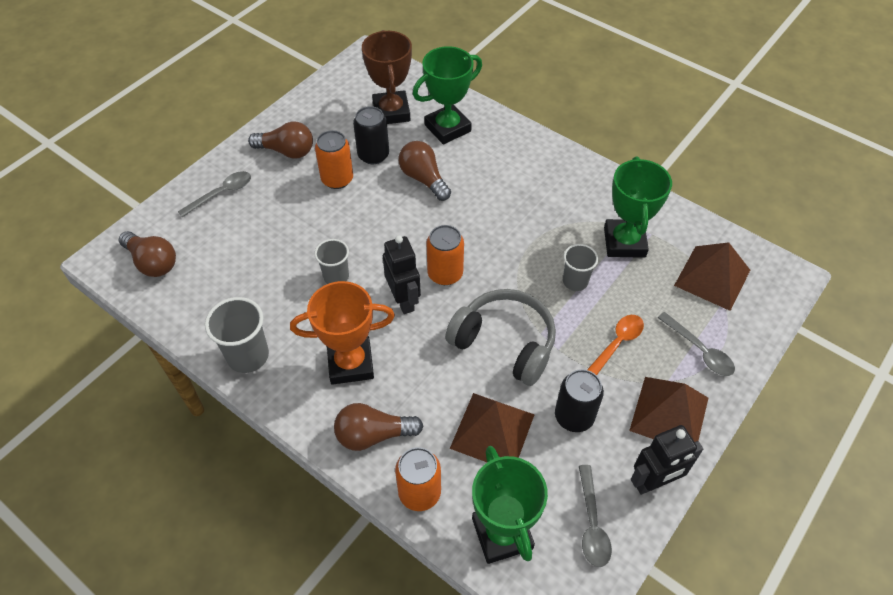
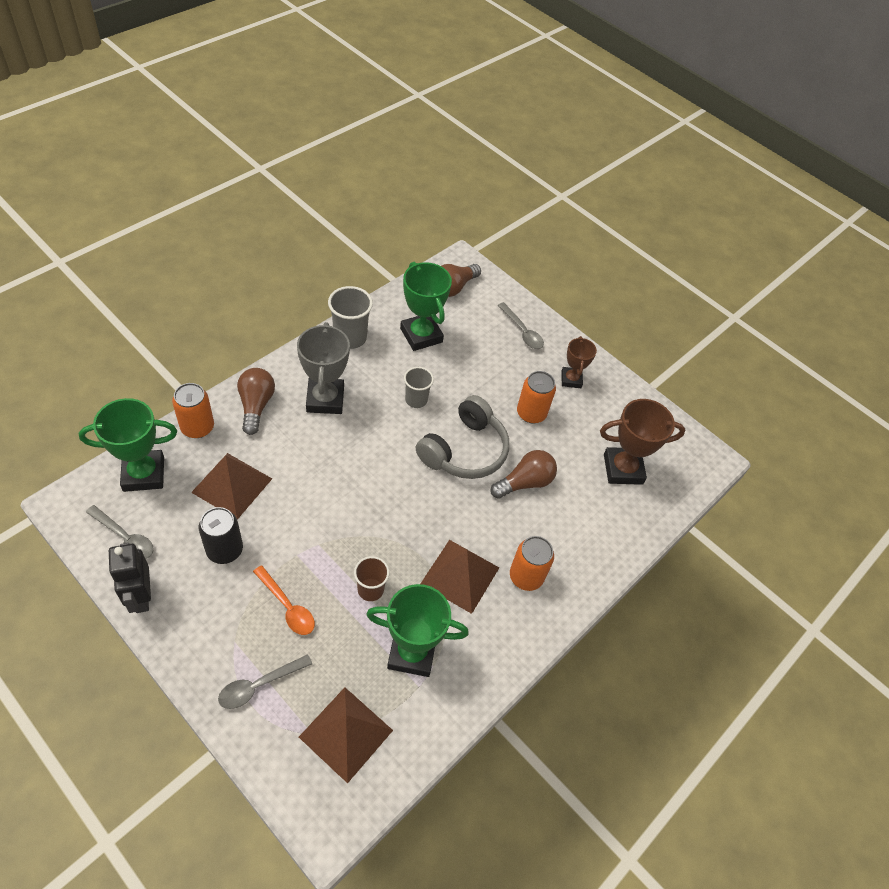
camera: 90 degrees right, 0 degrees up
(287, 151) = (571, 379): brown light bulb -> brown trophy
(350, 363) = (325, 399): orange trophy -> grey trophy
(373, 155) = (561, 445): black can -> none
(404, 300) = (380, 444): black robot -> none
(445, 274) = (403, 480): orange can -> orange can (526, 576)
(447, 128) = (596, 516): green trophy -> green trophy (421, 335)
(504, 343) = (315, 512): grey headphones -> grey headphones (464, 450)
(575, 281) = (370, 589): grey cup -> brown cup
(592, 524) = (125, 538): grey spoon -> grey spoon turned 150 degrees counterclockwise
(669, 414) = (200, 632): brown pyramid -> brown pyramid (460, 575)

